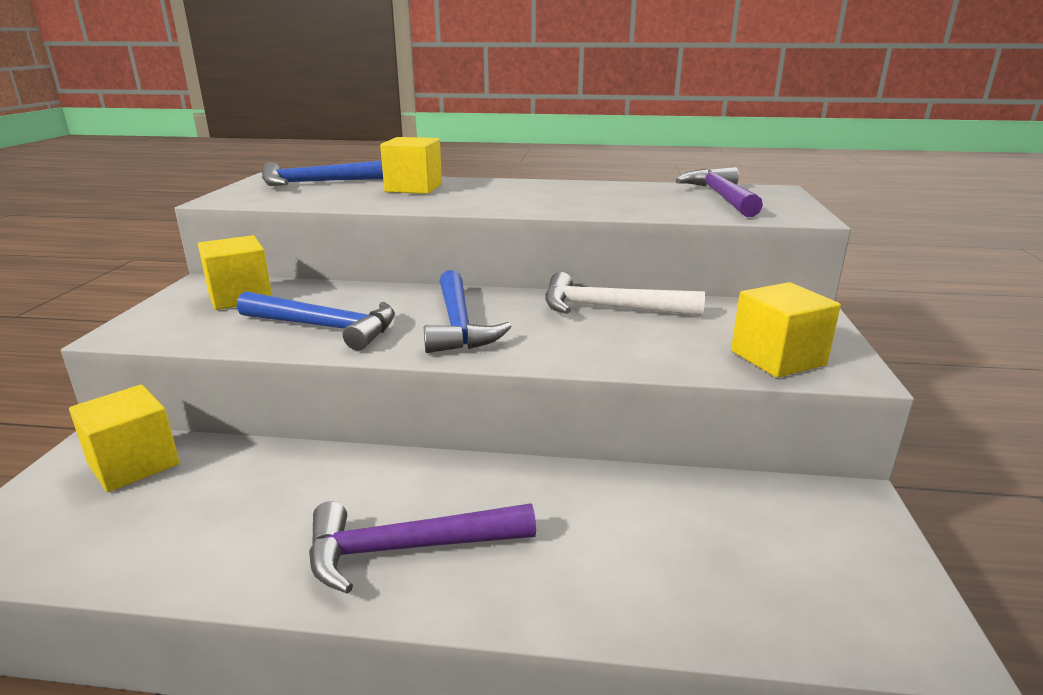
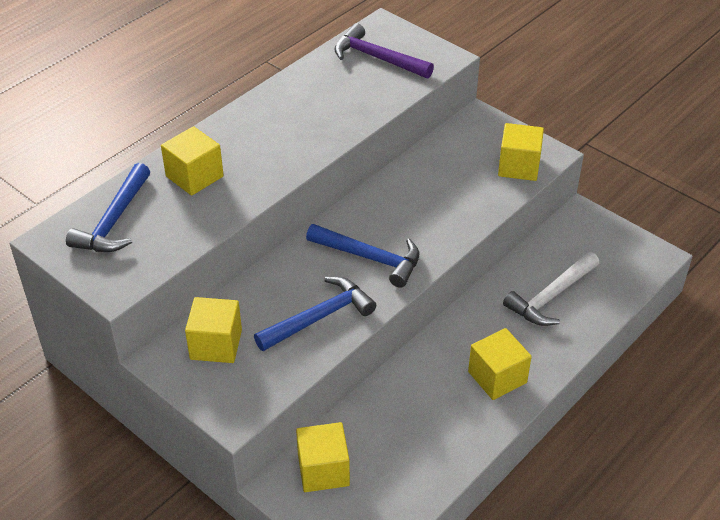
camera: 55 degrees left, 20 degrees up
(406, 549) = (497, 377): purple hammer -> yellow cube
(609, 308) = (405, 186): white hammer -> white hammer (551, 297)

